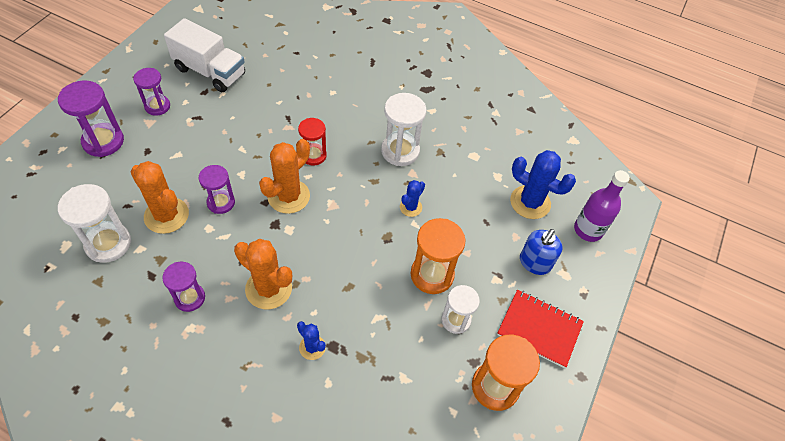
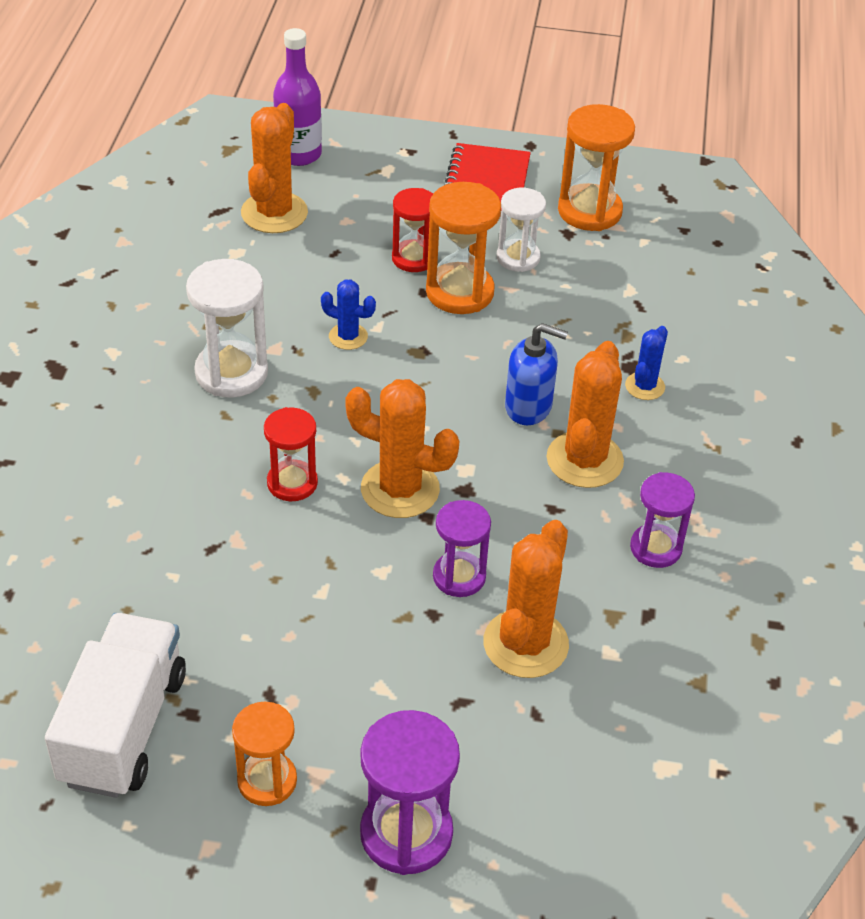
camera: 105 degrees left, 10 degrees down
(108, 244) = (626, 703): white hourglass -> none
(157, 106) = (267, 781): purple hourglass -> orange hourglass
(470, 260) = (413, 258): none -> red hourglass
(530, 202) = (274, 213): blue cactus -> orange cactus
(534, 263) = (383, 197): blue soap dispenser -> blue soap dispenser (528, 407)

